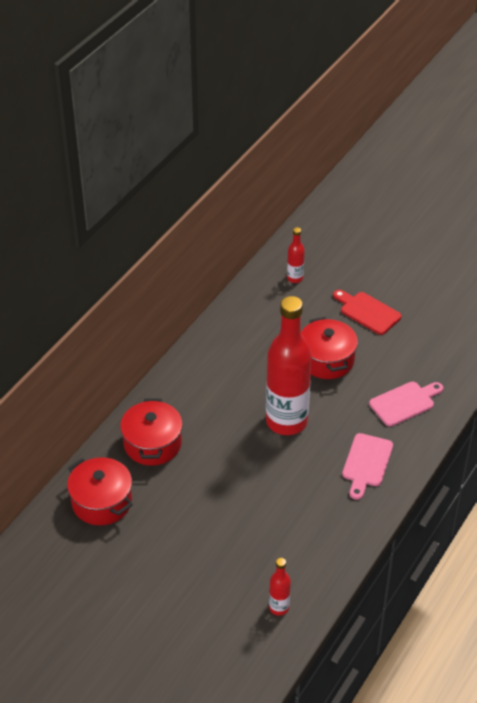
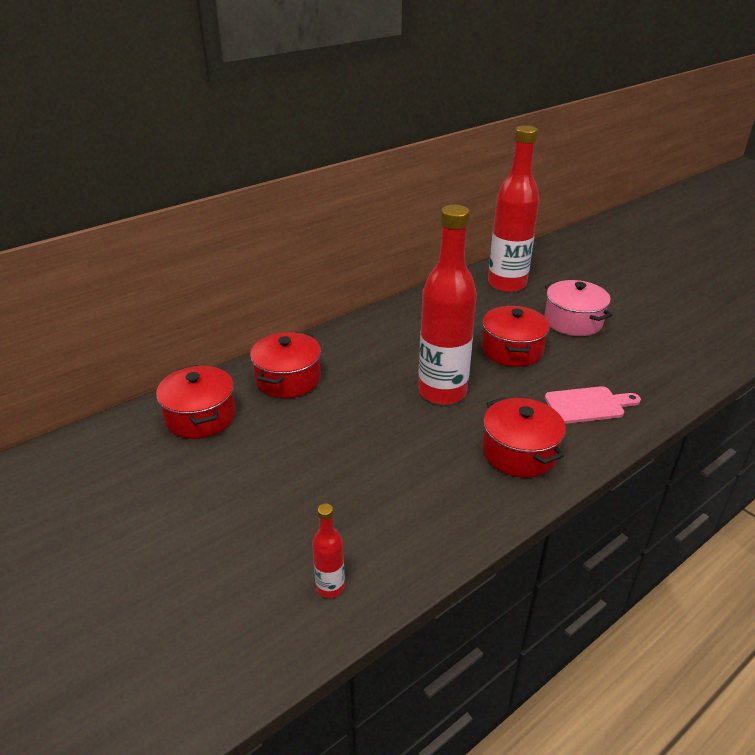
camera: 20 degrees right, 10 degrees down
(295, 278) = (507, 284): red bottle -> red bottle, size x2.32
(366, 463) = (519, 452): pink cutting board -> red pot
(367, 312) = (573, 321): red cutting board -> pink pot

